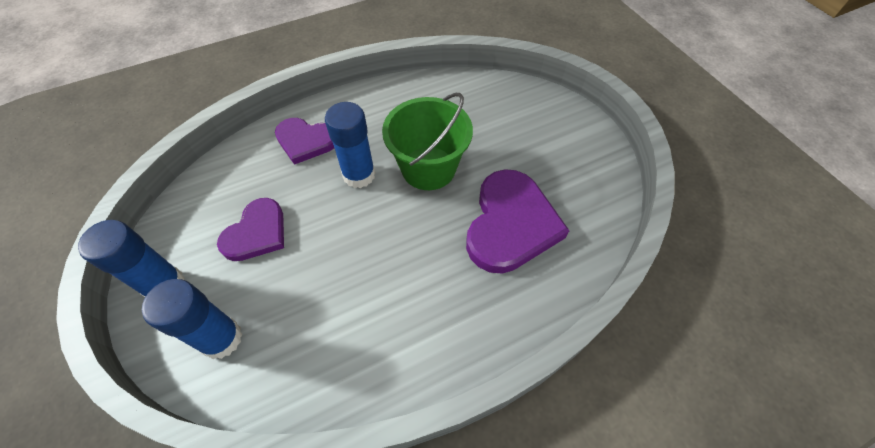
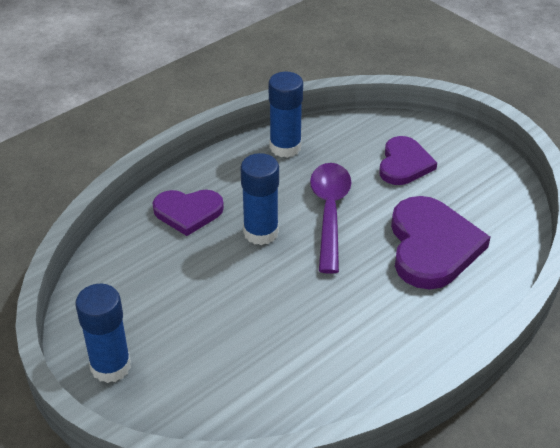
camera: 15 degrees left, 15 degrees down
(221, 338) = (195, 396): blue glue stick -> blue glue stick (285, 147)
(256, 233) = (181, 303): purple heart -> purple heart (404, 164)
(428, 168) = (329, 213): green bucket -> purple spoon

